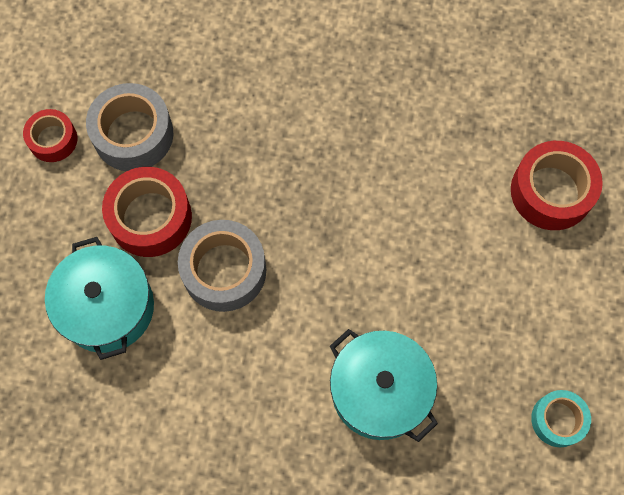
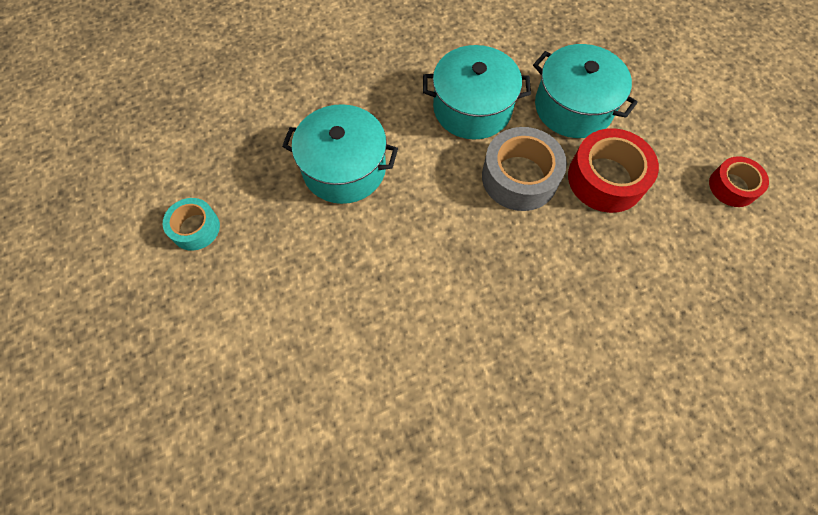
camera: 145 degrees right, 5 degrees down
(133, 134) = (683, 230): grey tape -> none
(205, 375) = (472, 108): none -> turquoise pot
(551, 191) = (295, 424): red tape -> none

